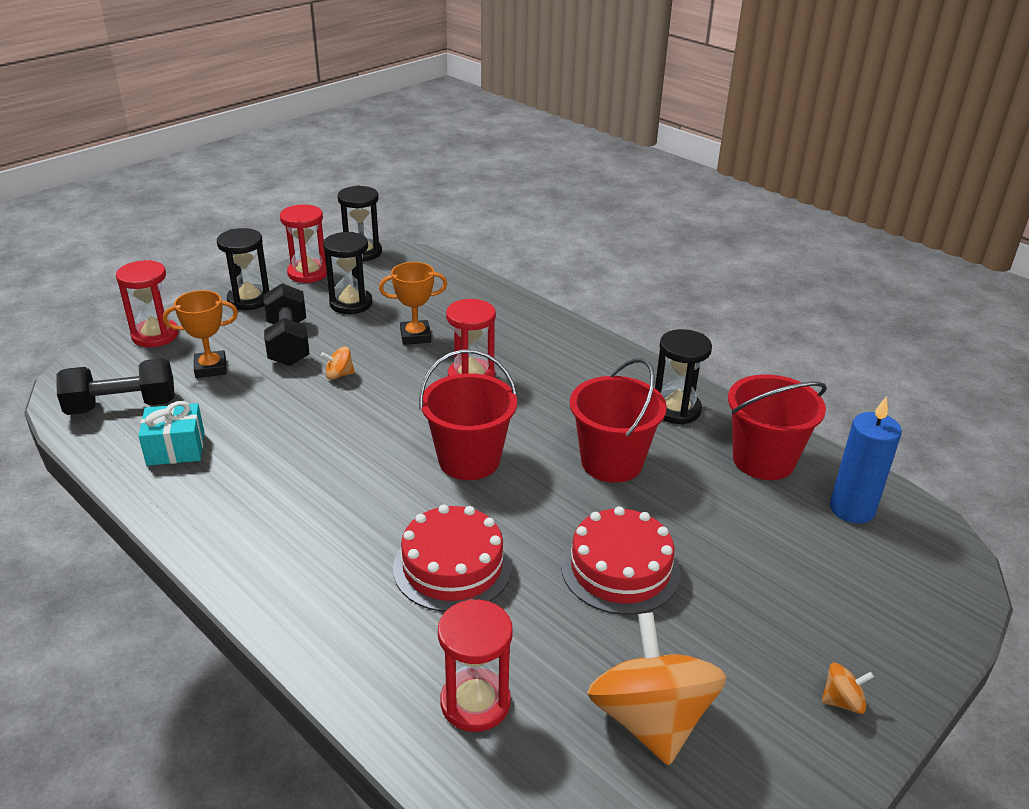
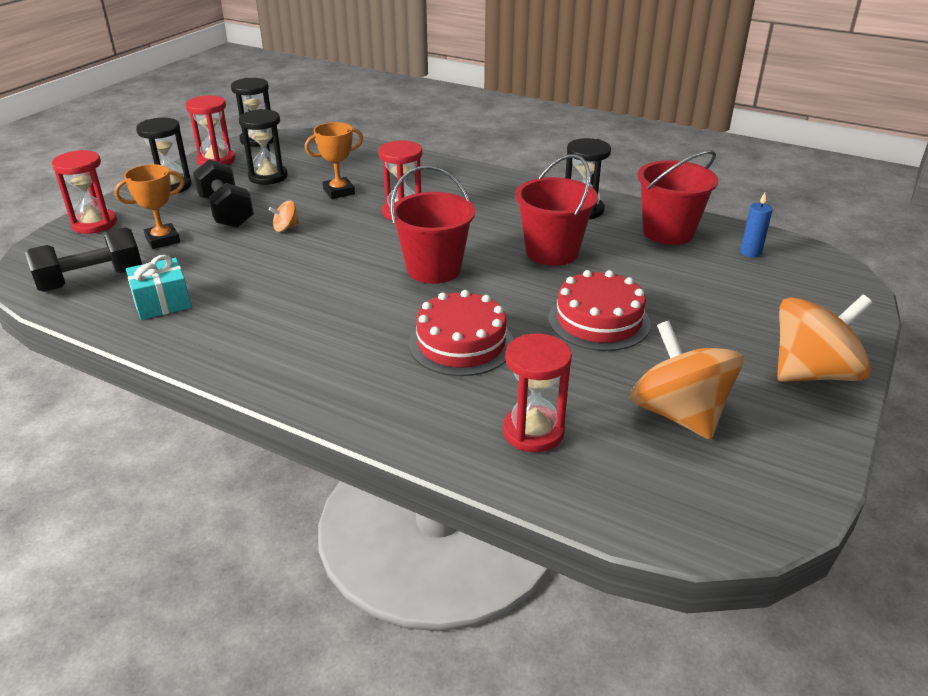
camera: 15 degrees left, 0 degrees up
(842, 701) = (812, 373): orange spinning top -> orange spinning top, size x2.43
(852, 509) = (750, 252): blue candle -> blue candle, size x0.58

